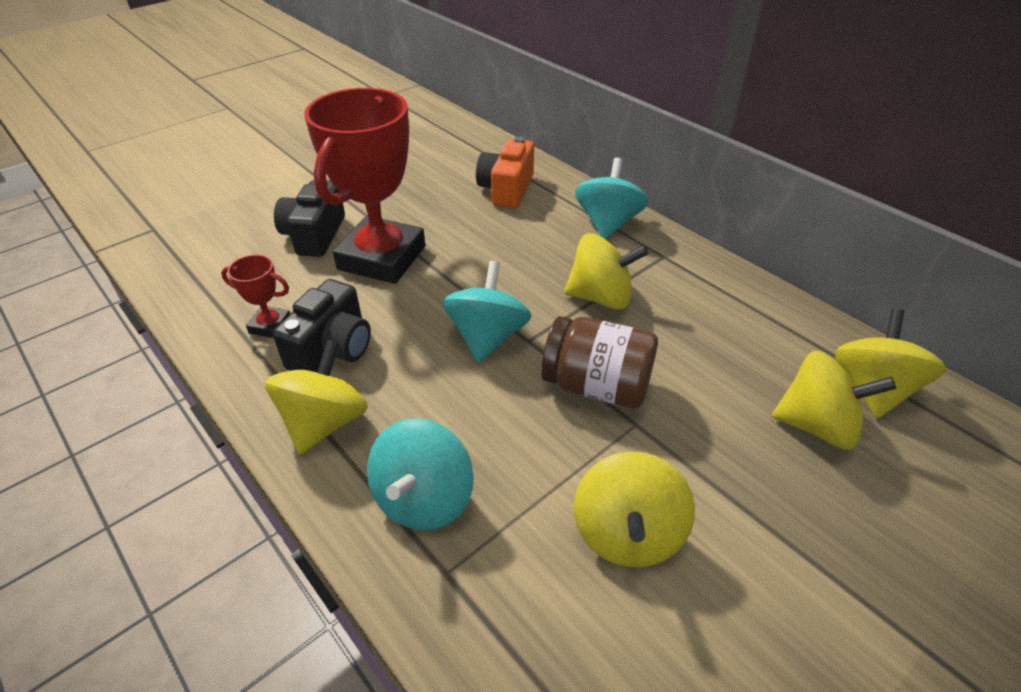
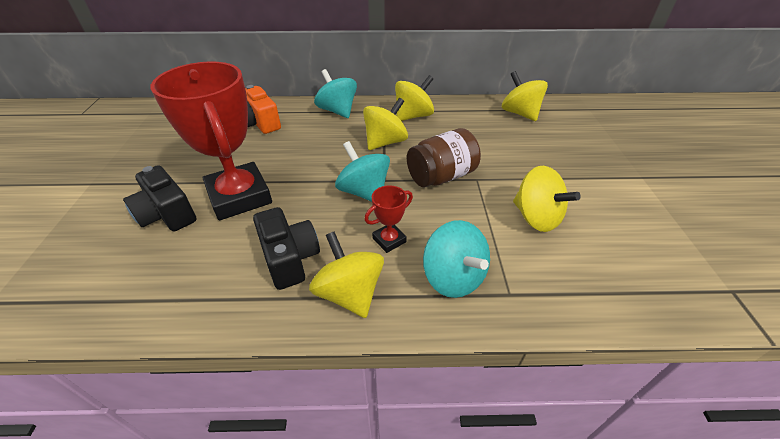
camera: 50 degrees left, 0 degrees up
(270, 326) = (225, 279): red trophy -> red trophy (389, 240)
(817, 425) = (525, 136): yellow spinning top -> yellow spinning top (413, 116)

